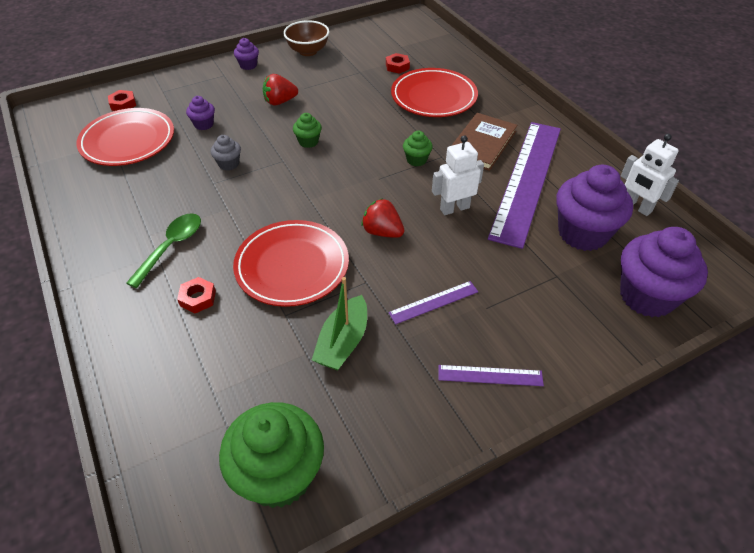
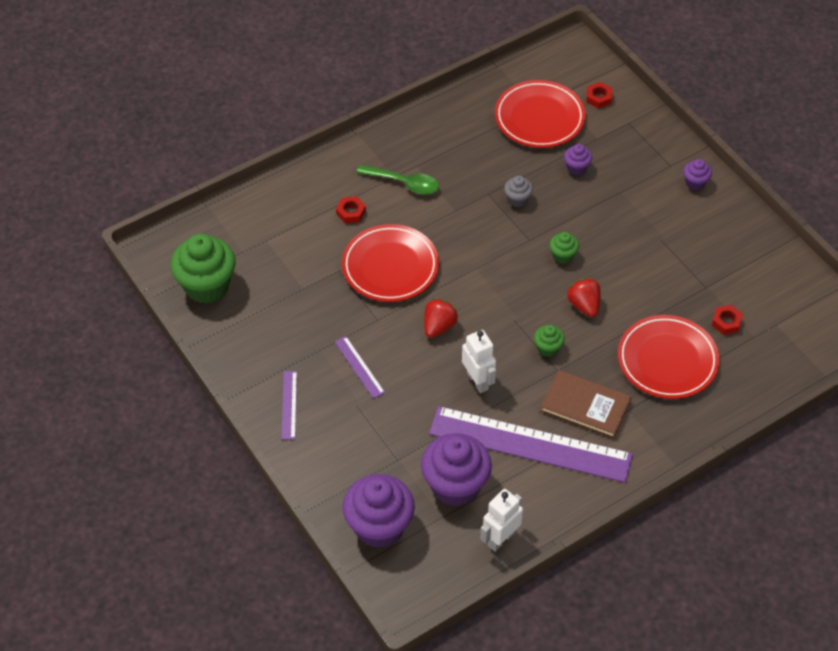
camera: 85 degrees right, 5 degrees up
(280, 102) = (629, 222): red strawberry -> red strawberry (584, 305)
(308, 51) = (739, 232): brown bowl -> none
(343, 342) = (315, 309): green boat -> none

